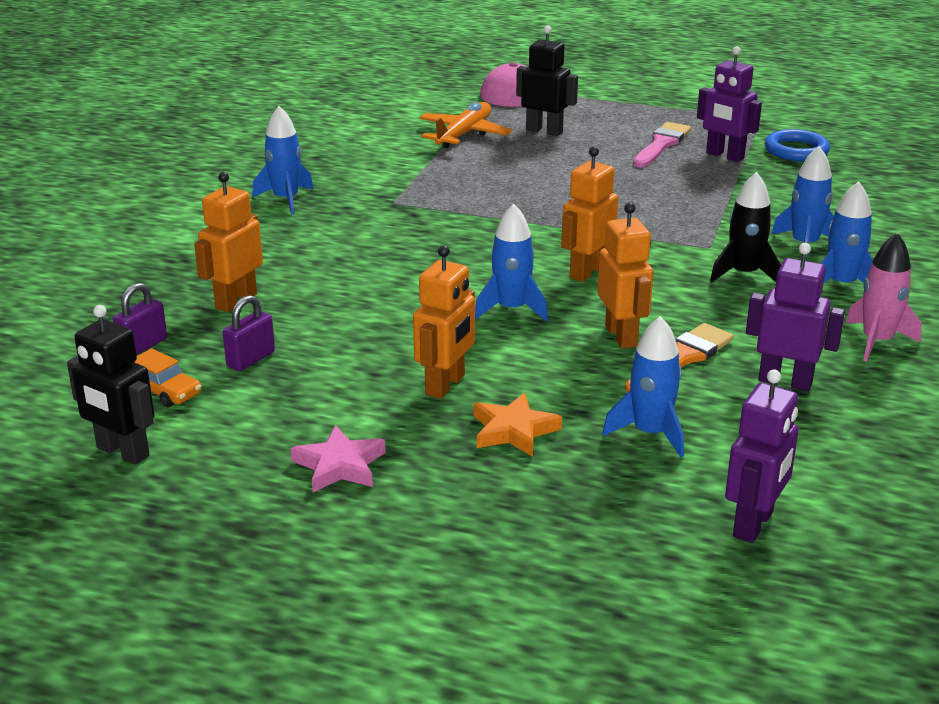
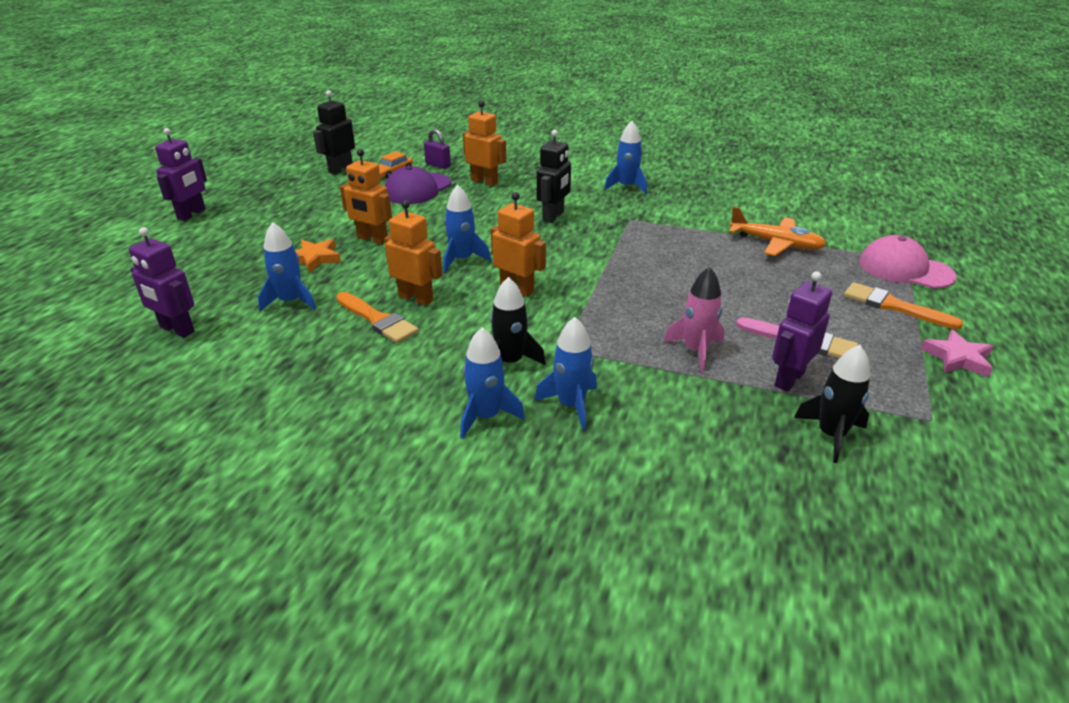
camera: 90 degrees right, 5 degrees up
(251, 359) = (417, 189): purple padlock -> purple cap
(339, 465) = (304, 214): pink star -> pink star (957, 358)
(544, 131) = (804, 279): black robot -> black robot (553, 216)
(590, 105) = (893, 306): none -> orange brush
(621, 336) = (416, 298): orange robot -> orange robot turned 135 degrees counterclockwise
(785, 381) = (331, 362): purple robot -> purple robot (192, 214)
(796, 150) = (831, 435): blue ring -> black rocket
(877, 341) = (377, 420): pink rocket -> pink rocket (696, 351)

